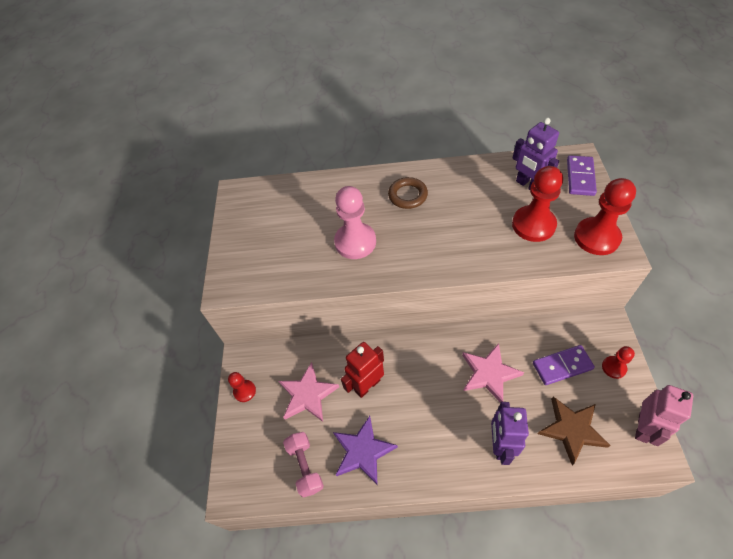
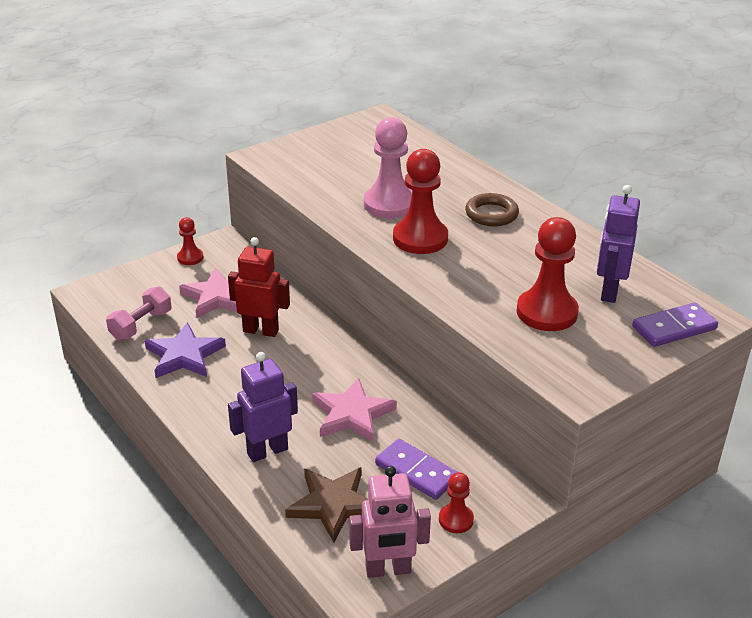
camera: 50 degrees right, 20 degrees down
(596, 237) = (581, 366): red pawn -> red pawn (420, 238)

